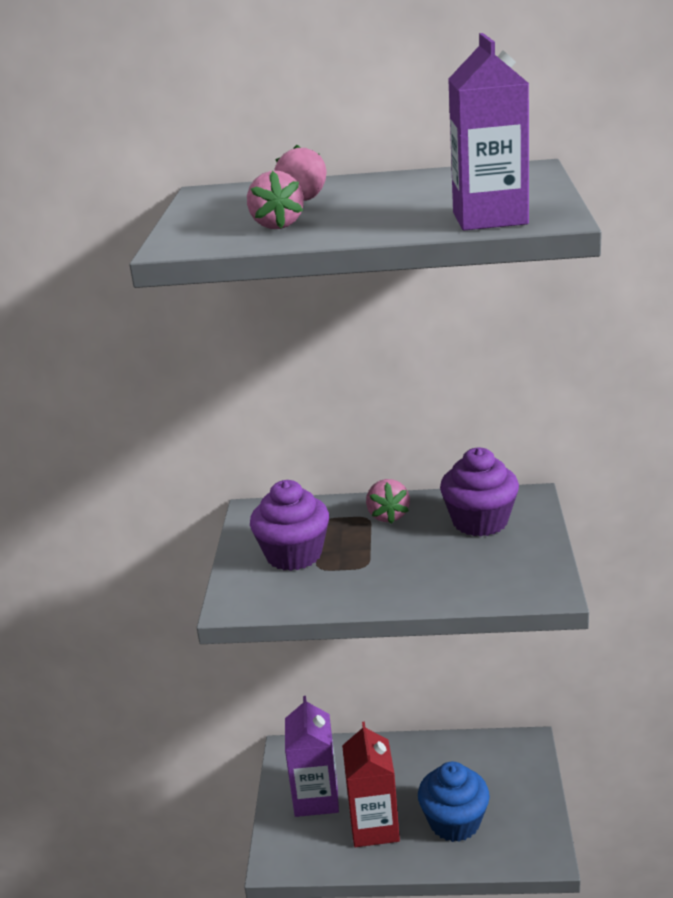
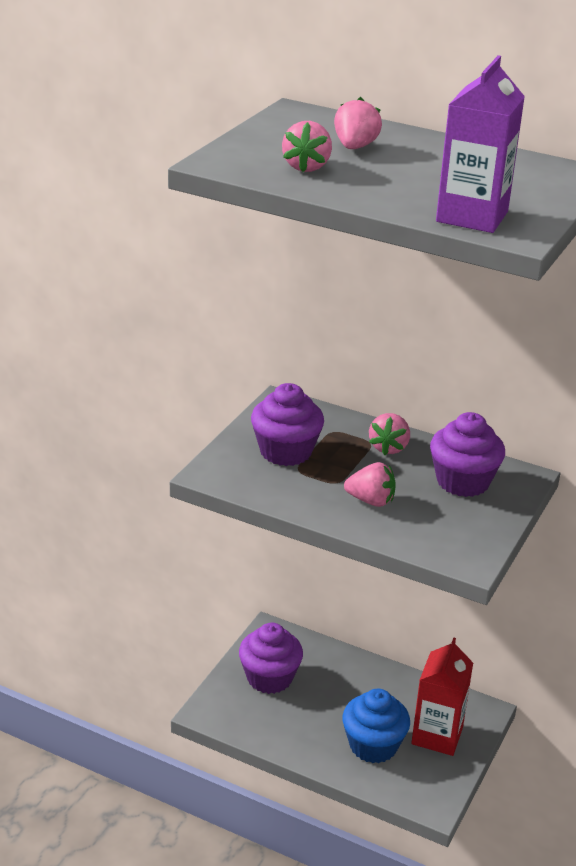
camera: 20 degrees right, 5 degrees up
(316, 798) = (269, 678): purple carton -> purple cupcake
(374, 827) = (303, 720): red carton -> red carton (437, 735)
(412, 570) = (371, 501): none -> pink strawberry

